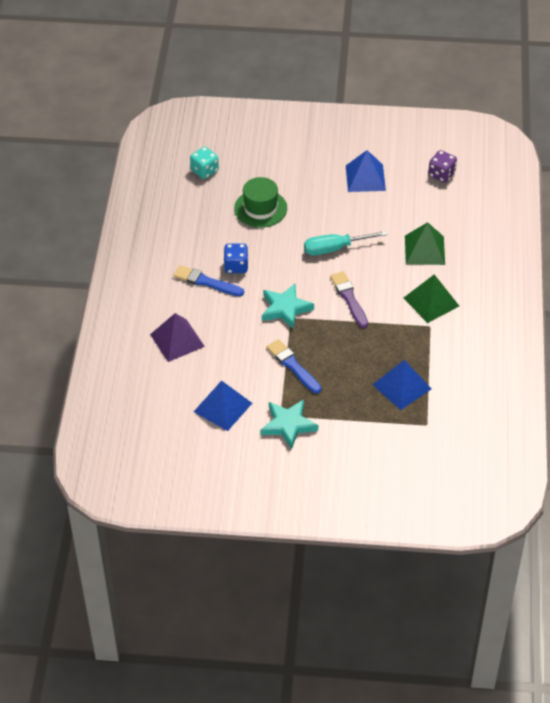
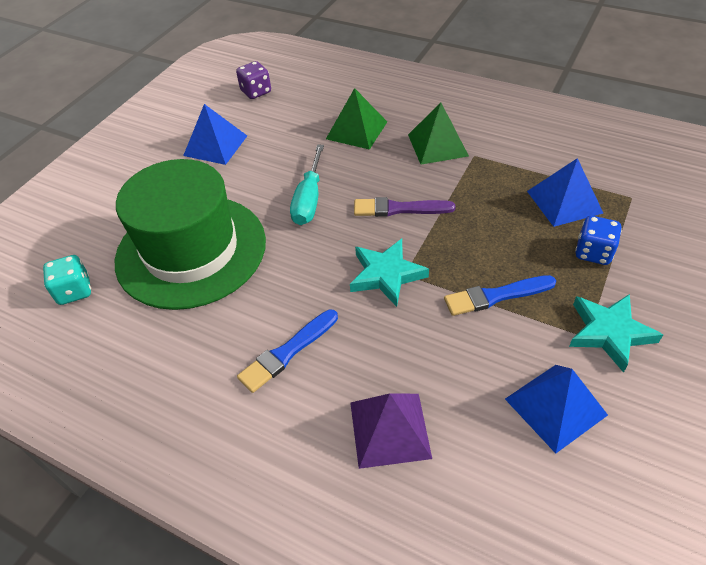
camera: 65 degrees left, 0 degrees up
(236, 266) = (278, 307): blue dice -> blue dice (593, 252)
(260, 208) = (191, 250): green hat -> green hat, size x1.93

